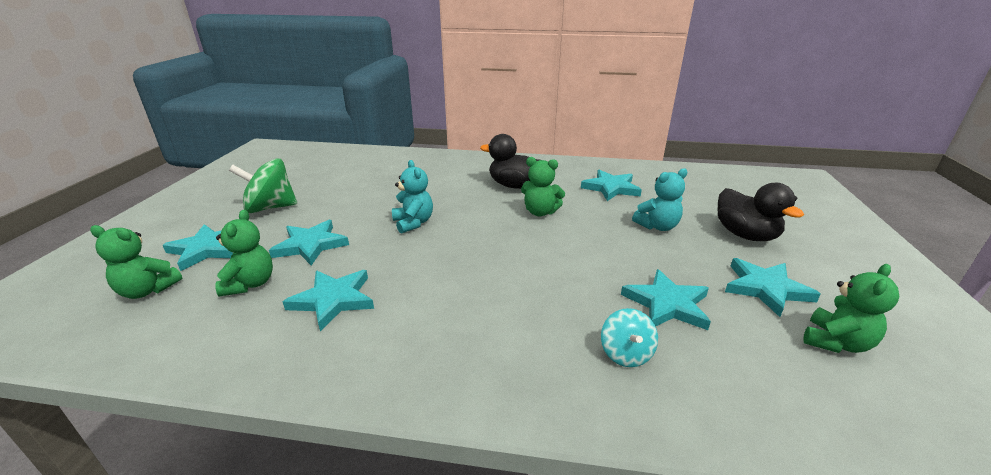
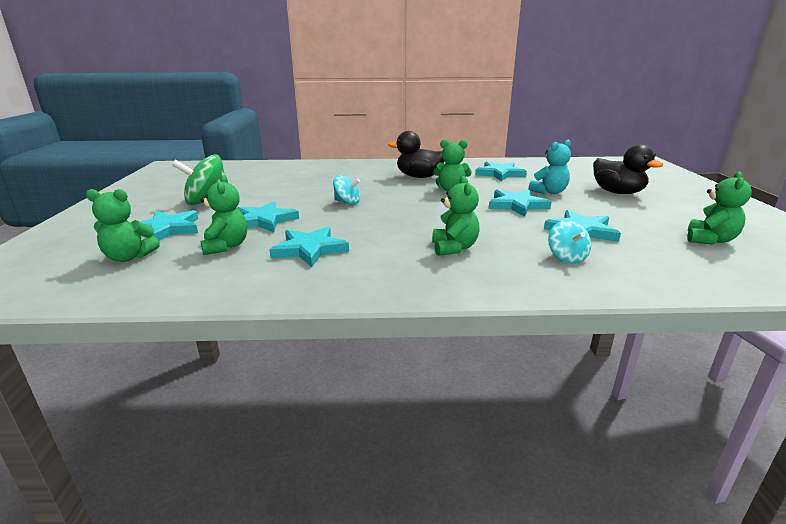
camera: 10 degrees left, 5 degrees down
(413, 223) = (347, 202): turquoise teddy bear -> turquoise spinning top
(495, 317) = (454, 248): none -> green teddy bear
(766, 288) = (648, 218): turquoise star -> turquoise star (517, 205)

